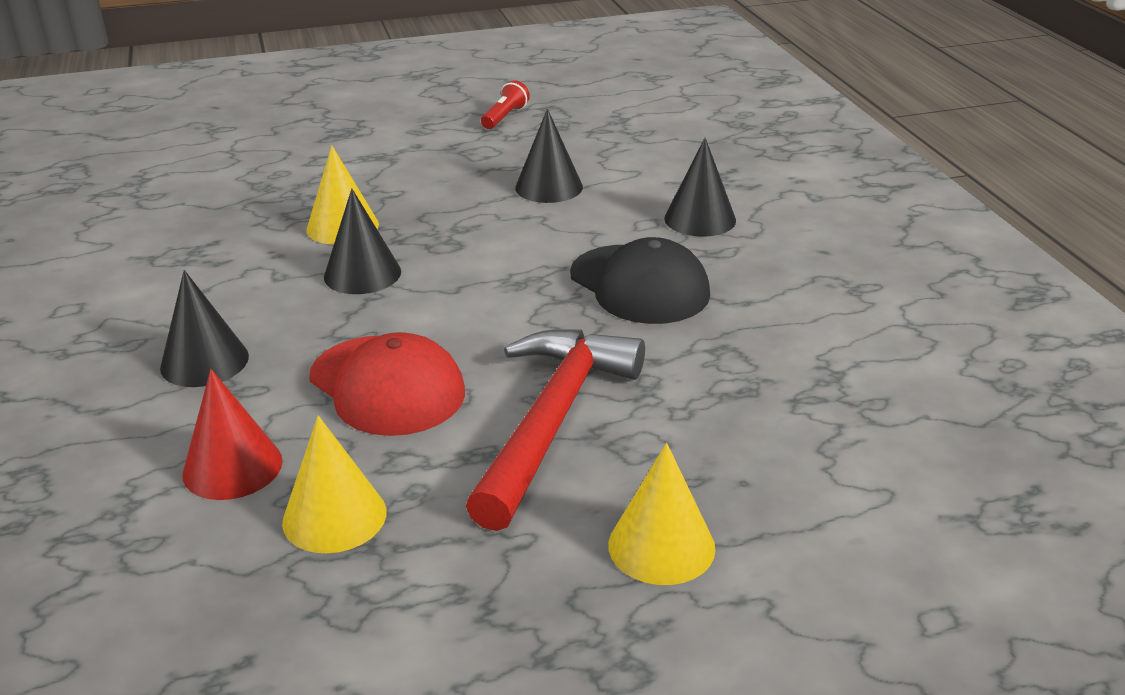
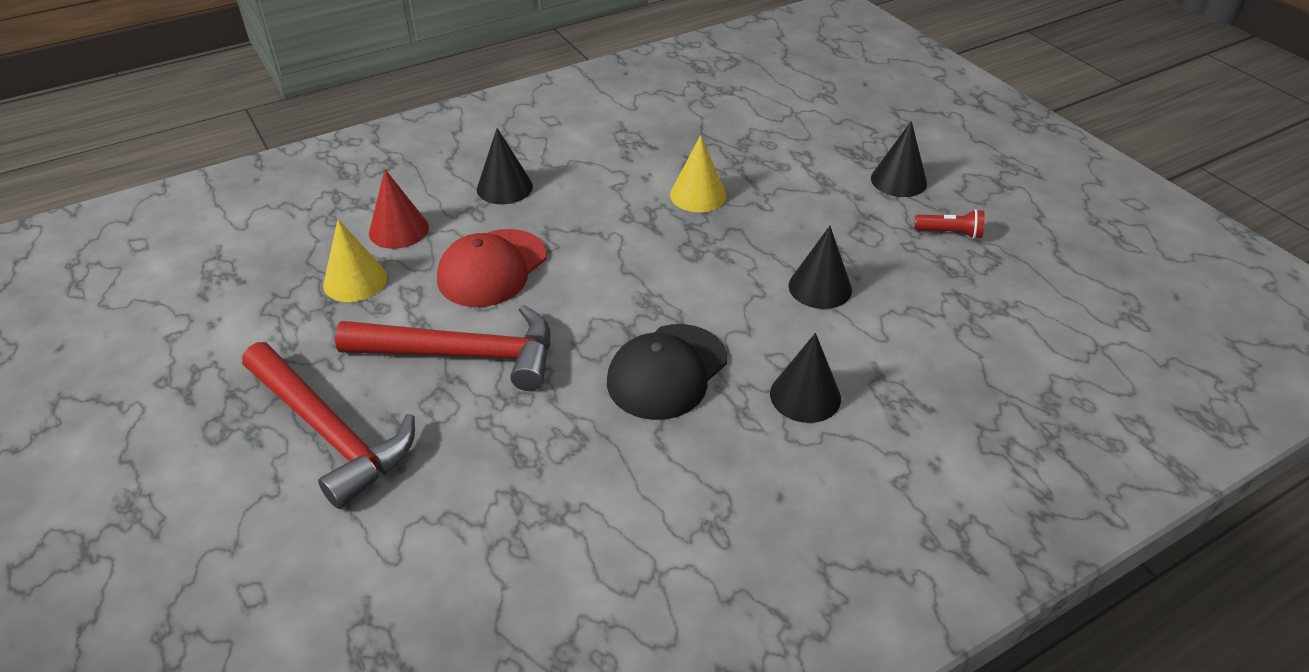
camera: 75 degrees right, 10 degrees up
(362, 274) = (632, 222): black cone -> black cone (898, 180)
(661, 546) = (330, 432): yellow cone -> red hammer

